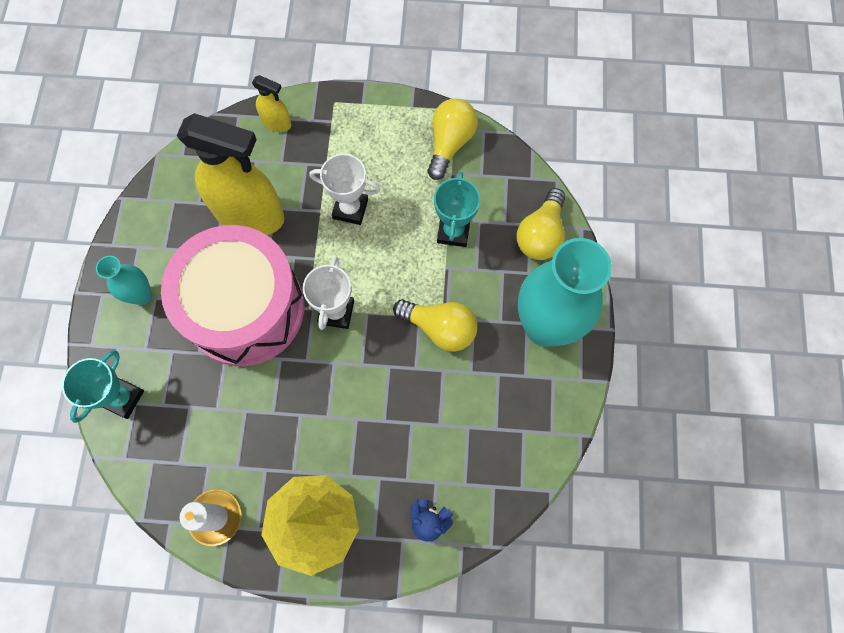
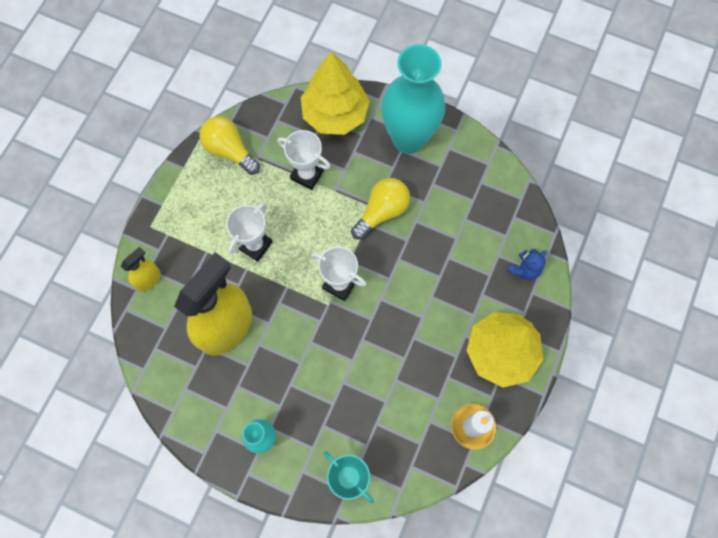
camera: 70 degrees left, 0 degrees up
(245, 308) = (309, 355): pink drum -> none
(453, 231) = (307, 174): turquoise trophy -> white trophy
(540, 234) = (335, 114): yellow light bulb -> yellow tree

